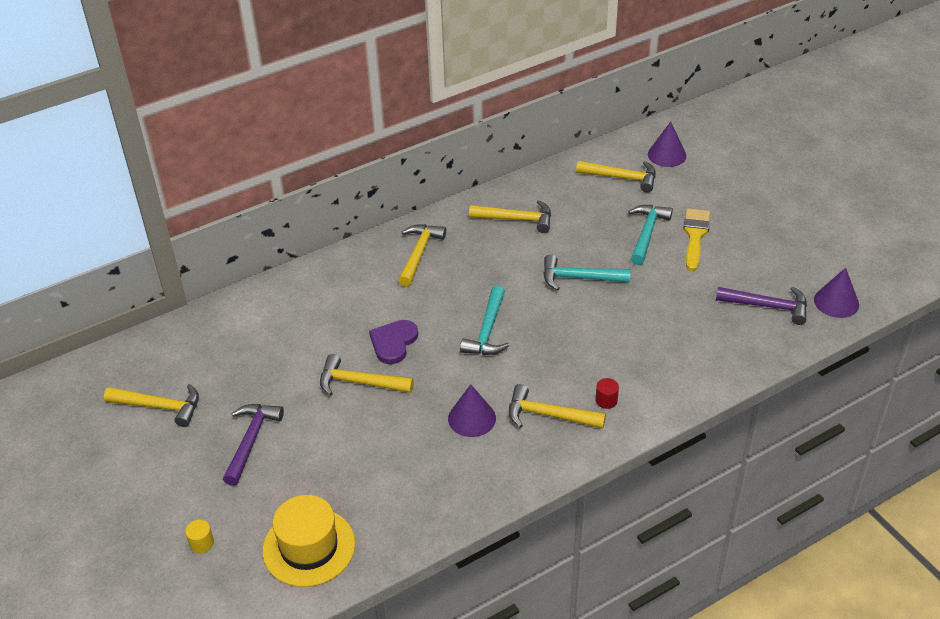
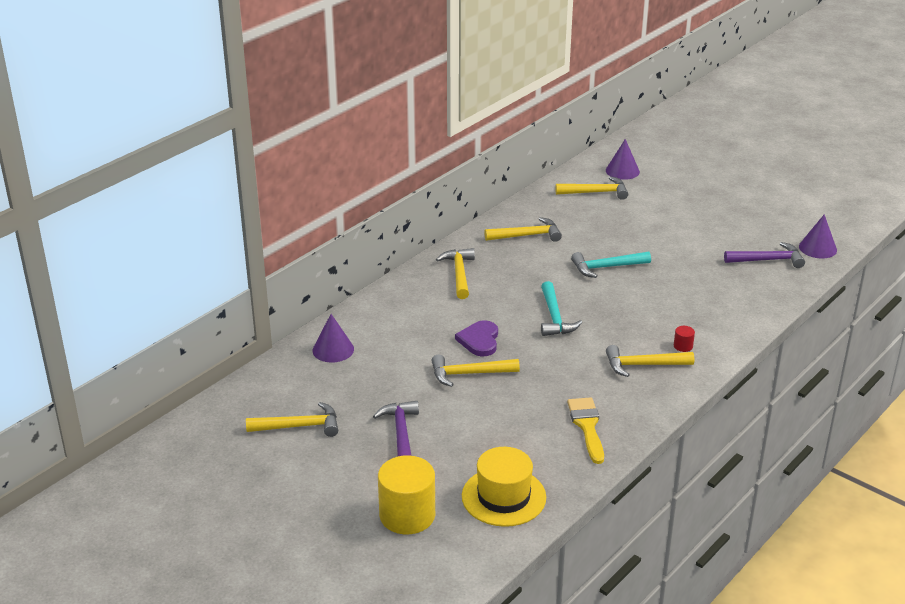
camera: 20 degrees left, 10 degrees down
(201, 543) = (407, 515): yellow cylinder -> yellow cylinder, size x2.47
(472, 418) = (581, 380): purple cone -> purple cone (333, 349)
(647, 233) = (641, 227): turquoise hammer -> none
(695, 236) = (681, 222): yellow brush -> yellow brush (587, 426)

